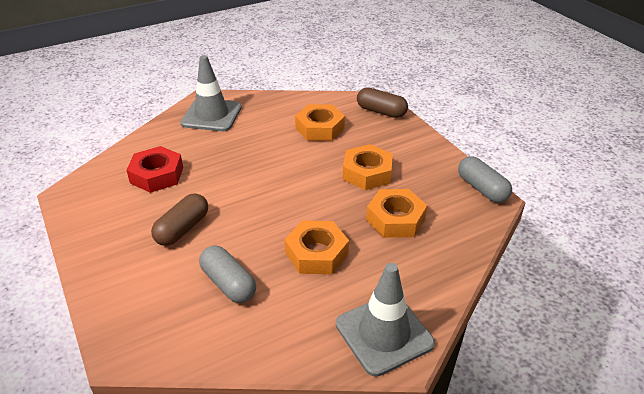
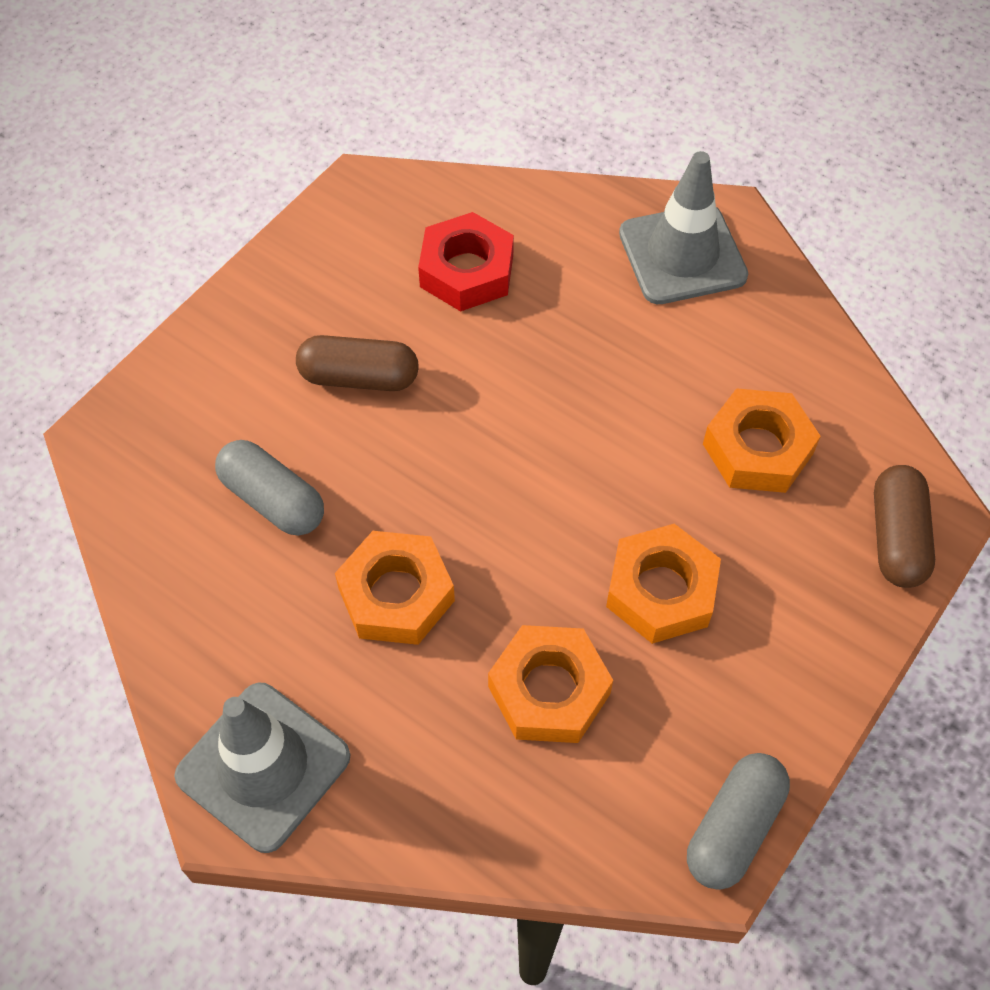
camera: 65 degrees right, 20 degrees up
(228, 284) = (273, 500): grey capsule -> grey capsule turned 75 degrees counterclockwise

